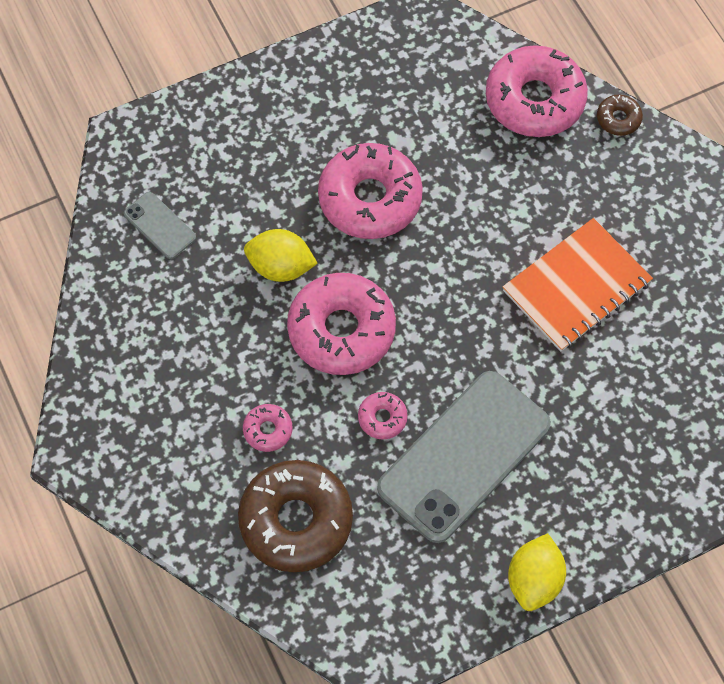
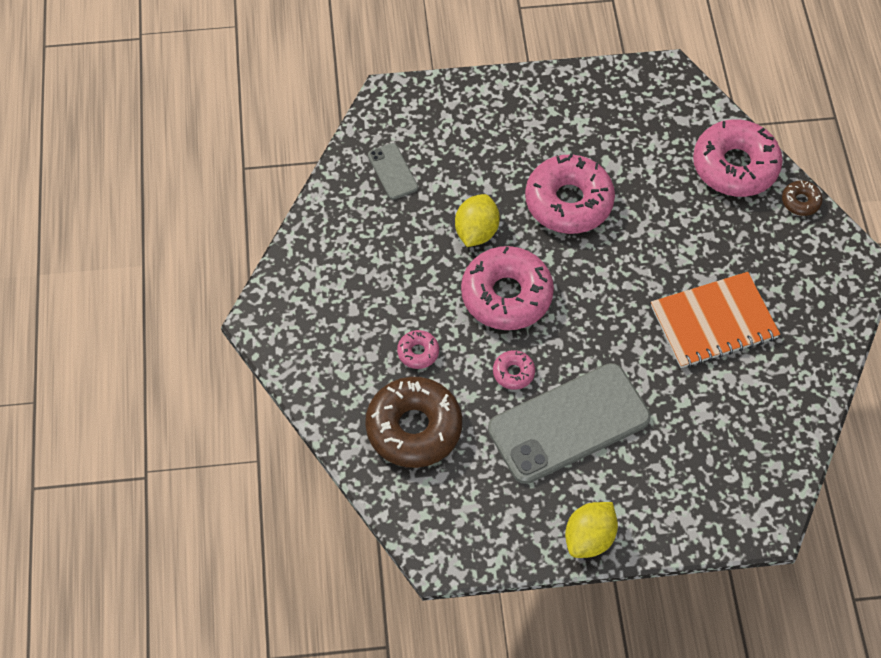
camera: 20 degrees right, 5 degrees down
(281, 267) = (476, 232): yellow lemon -> yellow lemon turned 75 degrees clockwise

